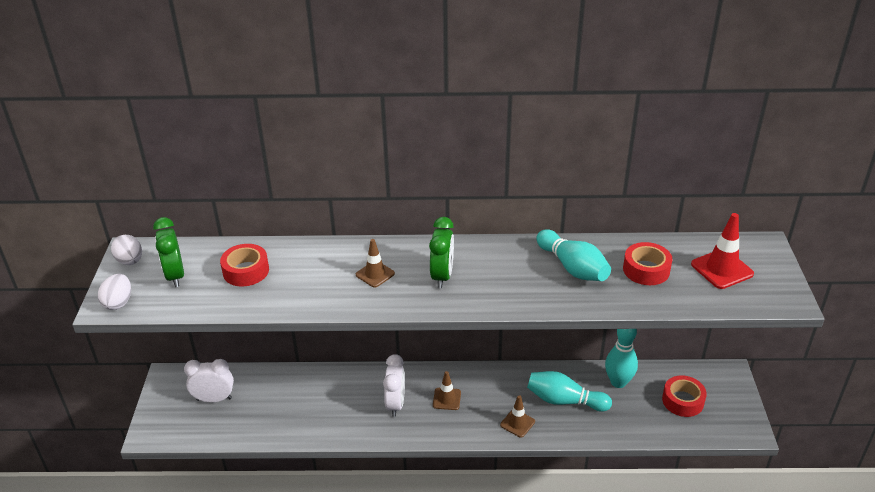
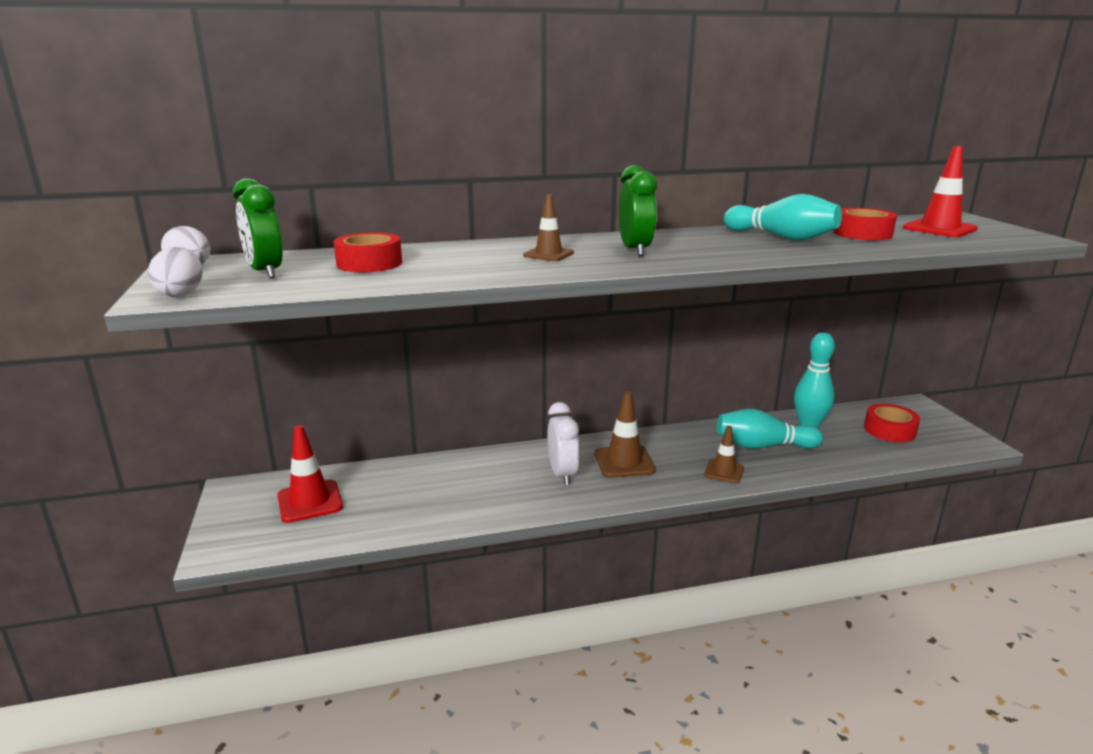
camera: 15 degrees left, 15 degrees down
(214, 399) = (310, 501): white clock -> red traffic cone
(447, 399) = (624, 462): brown traffic cone -> brown traffic cone, size x1.55

